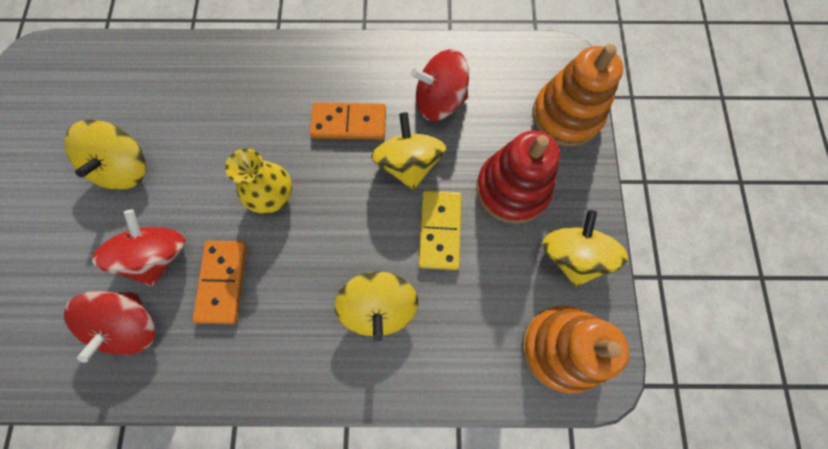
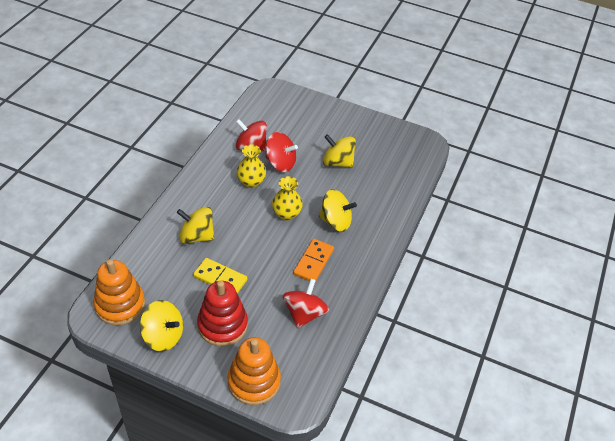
camera: 110 degrees right, 25 degrees down
(223, 282) = (251, 182): orange domino -> yellow vase
(409, 164) = (270, 280): yellow spinning top -> yellow spinning top (335, 221)

